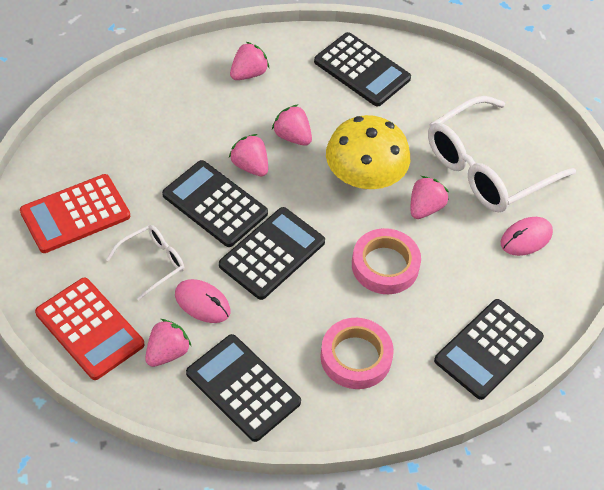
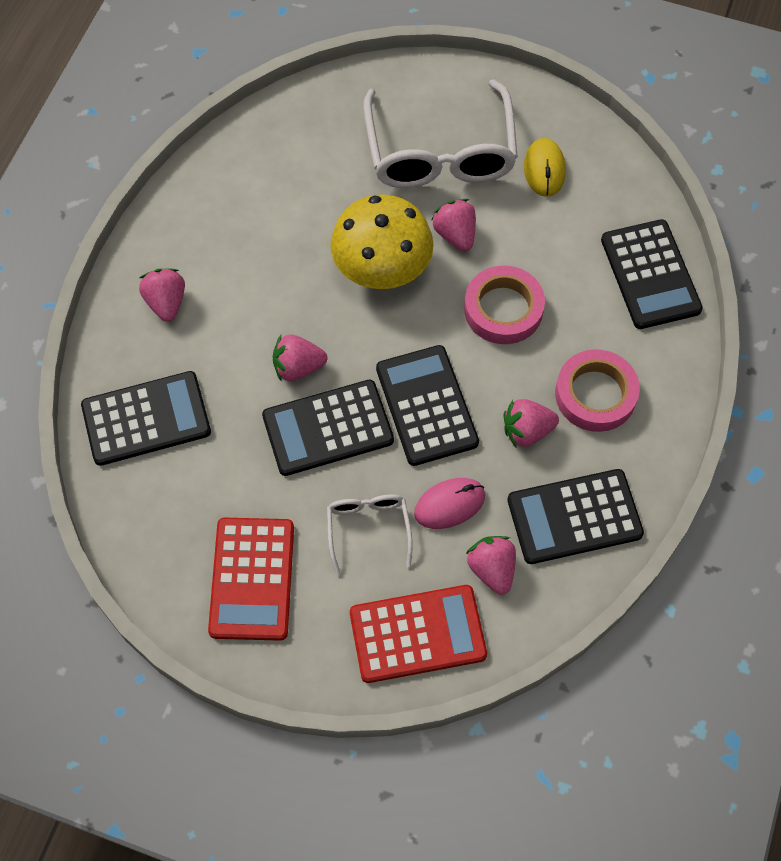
camera: 55 degrees left, 10 degrees up
(292, 136) = (284, 306): pink strawberry -> pink strawberry (527, 431)
(362, 70) = (237, 191): black calculator -> black calculator (146, 419)
(526, 238) = (544, 169): pink mouse -> yellow mouse

